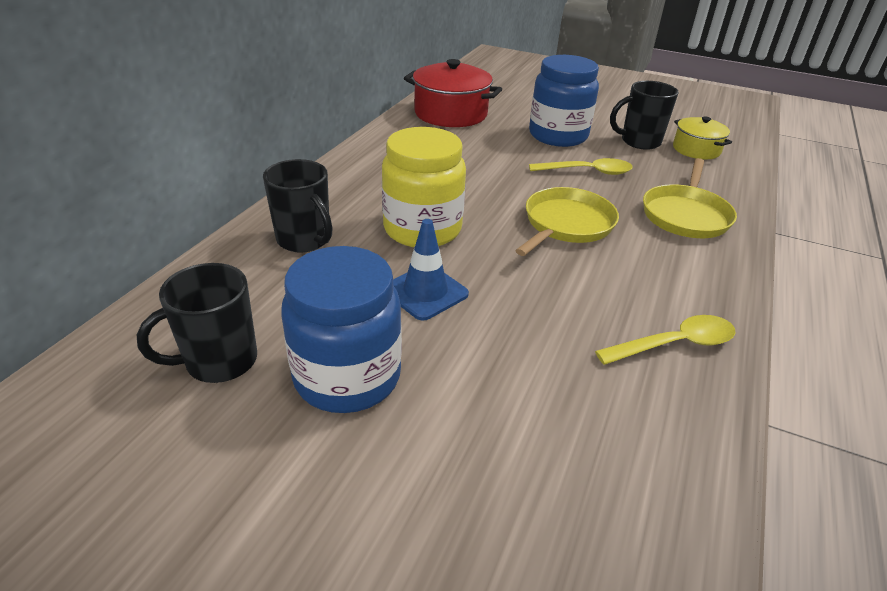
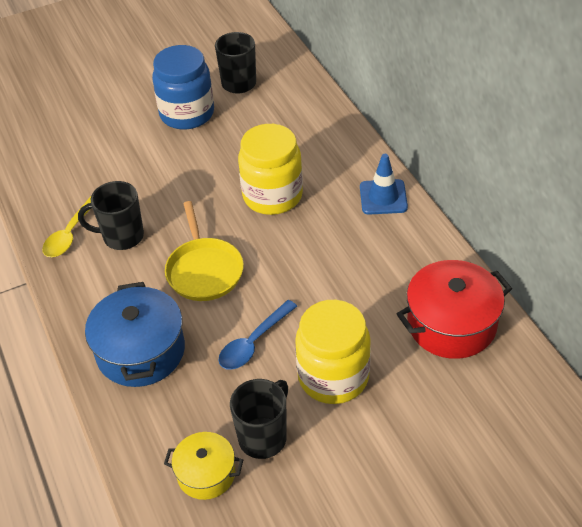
camera: 135 degrees right, 10 degrees up
(304, 240) = (312, 141): black mug -> black mug (122, 236)
(425, 292) = (213, 165): blue traffic cone -> blue traffic cone (383, 197)
(558, 136) = (333, 377): blue jar -> yellow jar
(587, 172) = (253, 342): yellow spoon -> blue spoon
(685, 215) = (140, 351): yellow pan -> blue pot

